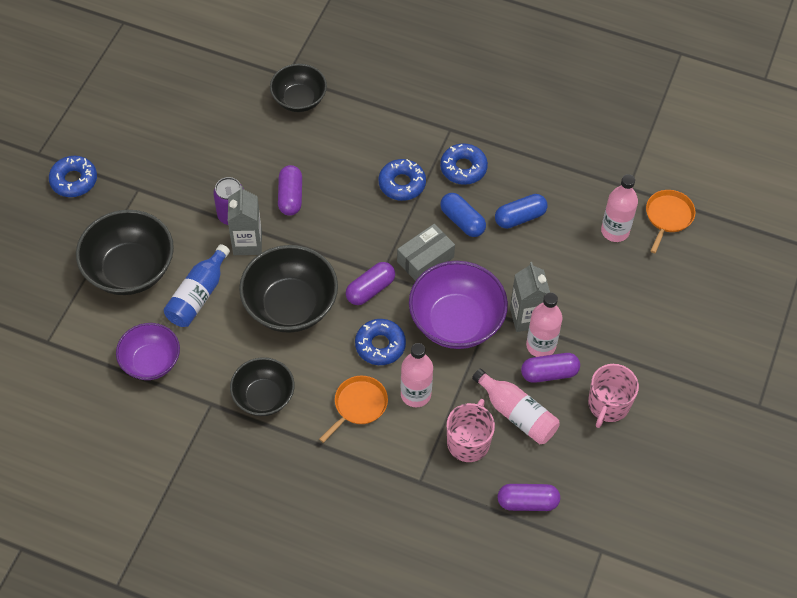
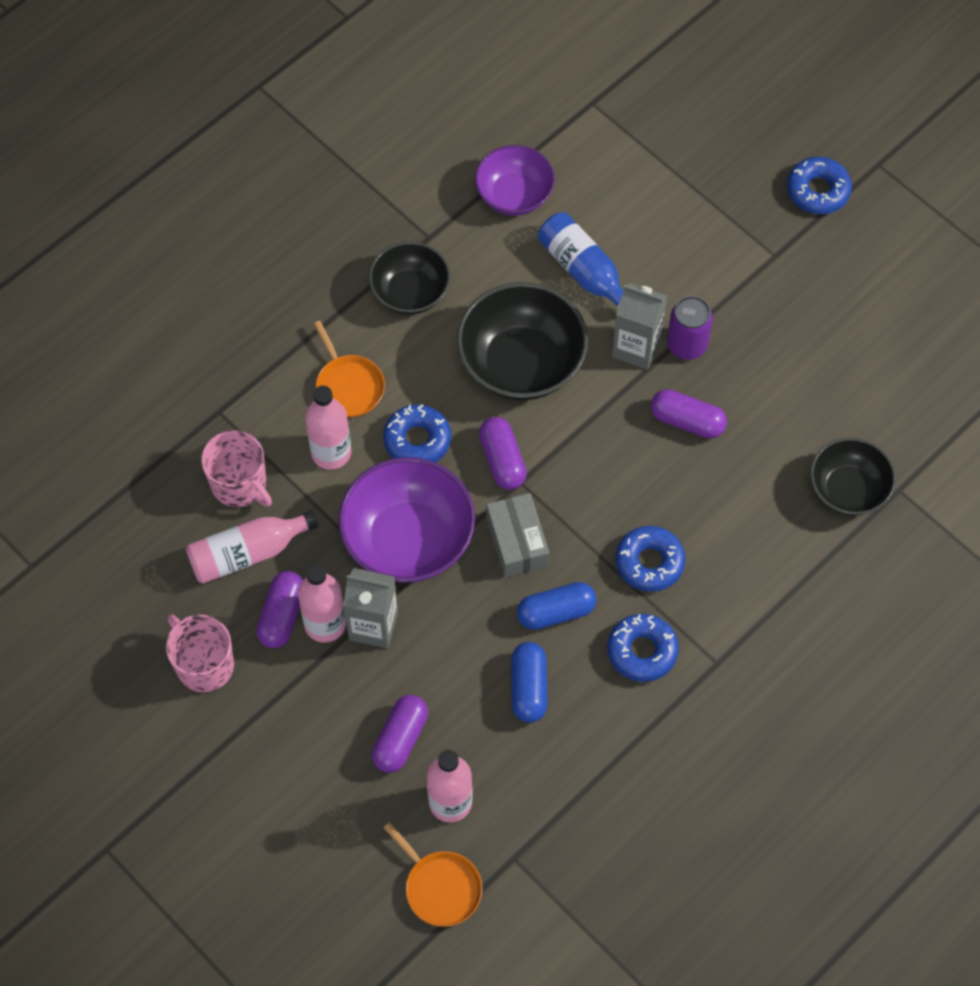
camera: 115 degrees right, 5 degrees up
(130, 269) = (654, 211): black bowl -> none
(527, 502) = (131, 514): purple capsule -> purple capsule (400, 739)

